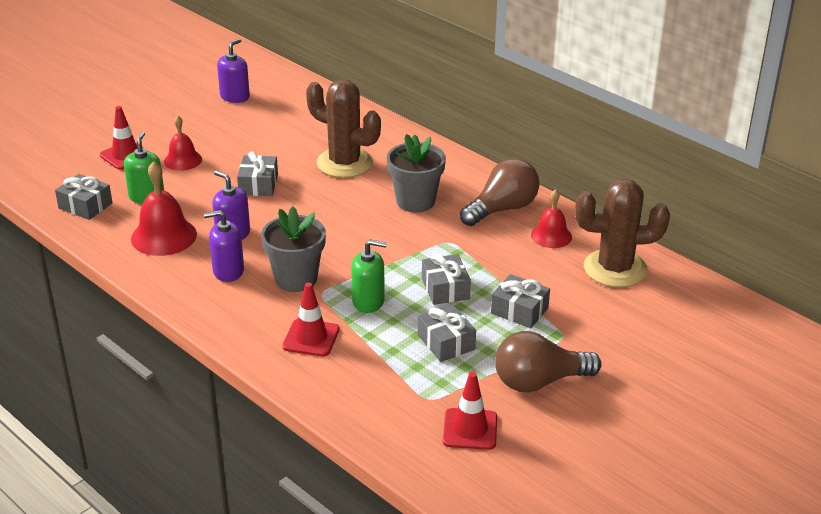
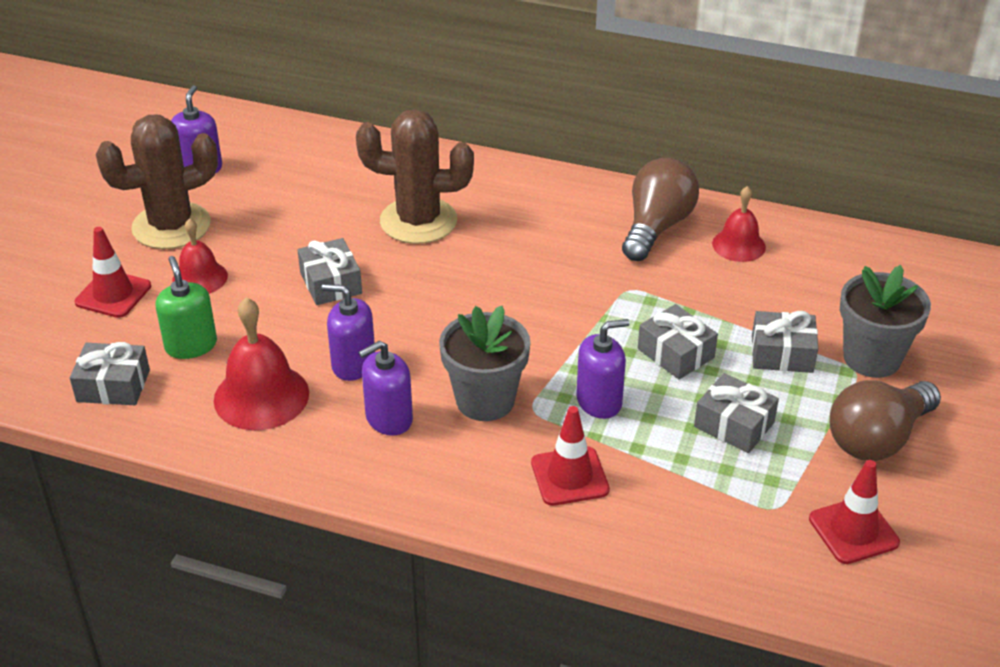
camera: 25 degrees left, 5 degrees up
(368, 301) = (599, 401): green soap dispenser -> purple soap dispenser
(415, 201) = (547, 247): grey flower pot -> grey flower pot (871, 358)
(615, 269) = (841, 265): brown cactus -> brown cactus (171, 226)

